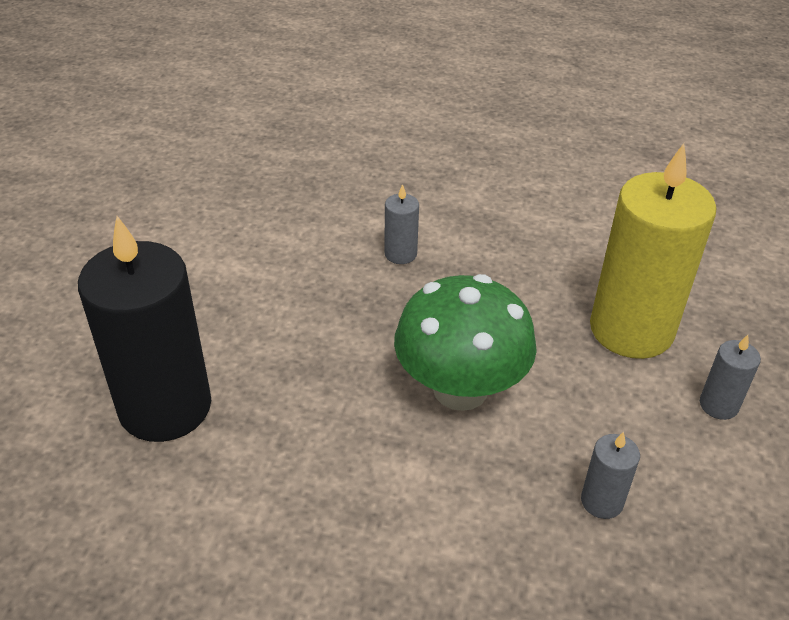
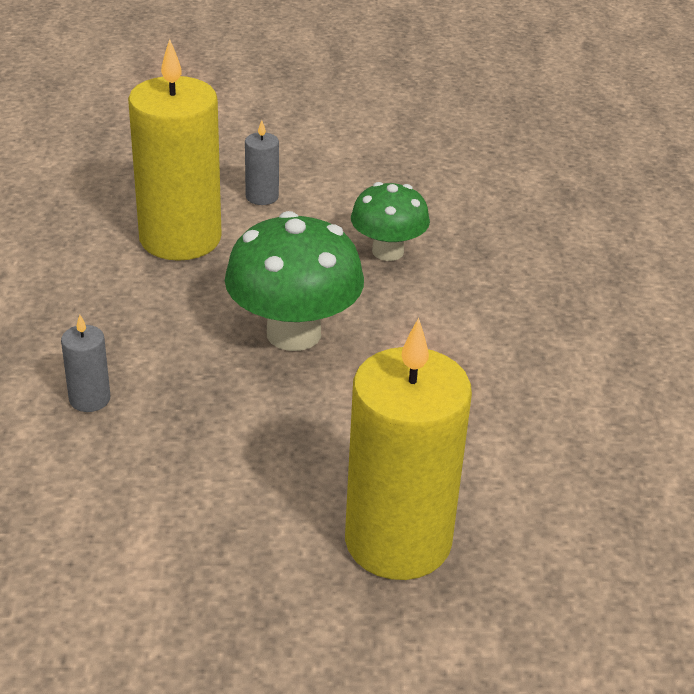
camera: 105 degrees left, 5 degrees down
(165, 407) = (398, 541): black candle -> yellow candle
(602, 501) = (387, 251): grey candle -> green mushroom

